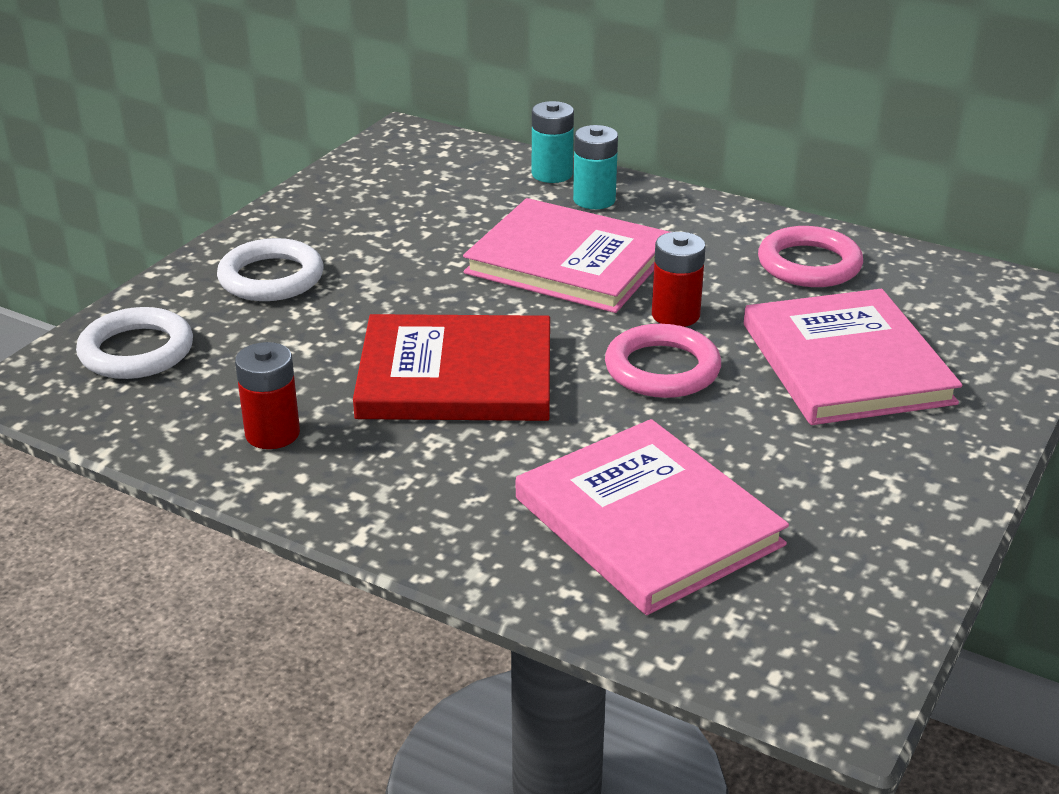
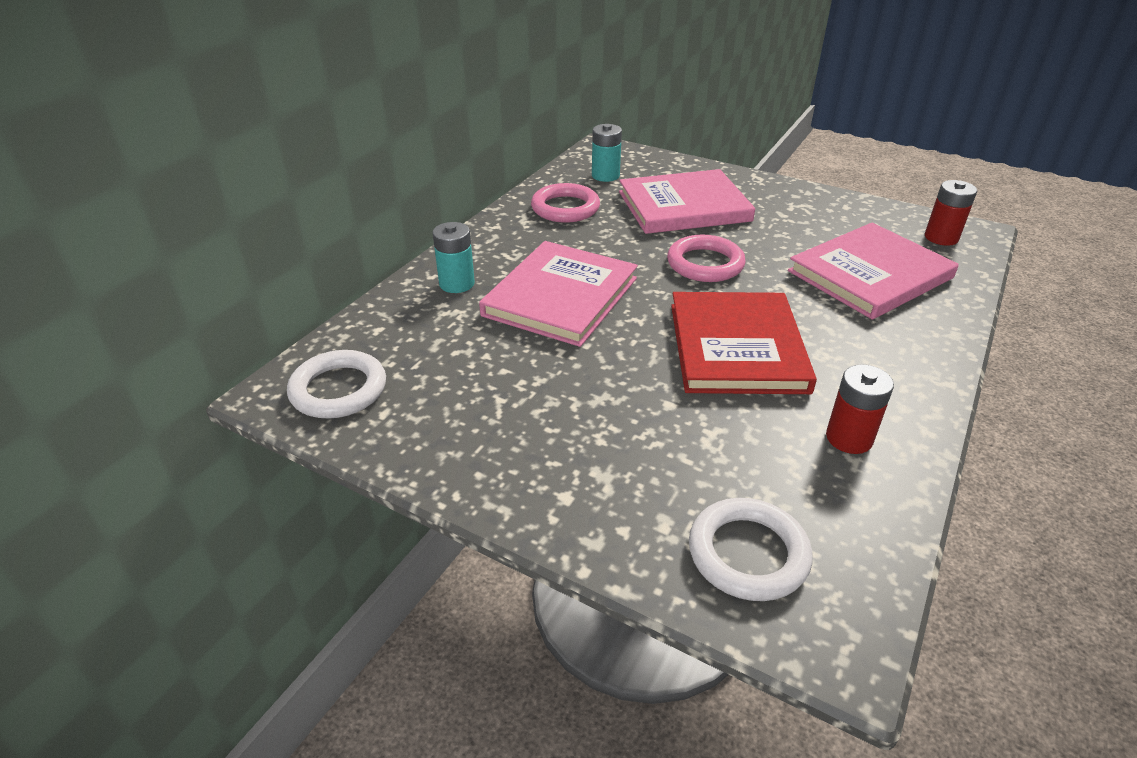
camera: 90 degrees left, 5 degrees up
(271, 278) = (591, 466): white ring -> white ring (338, 390)
(552, 174) = (403, 303): turquoise battery -> turquoise battery (605, 175)
(675, 315) = (635, 256): red battery -> red battery (941, 237)

